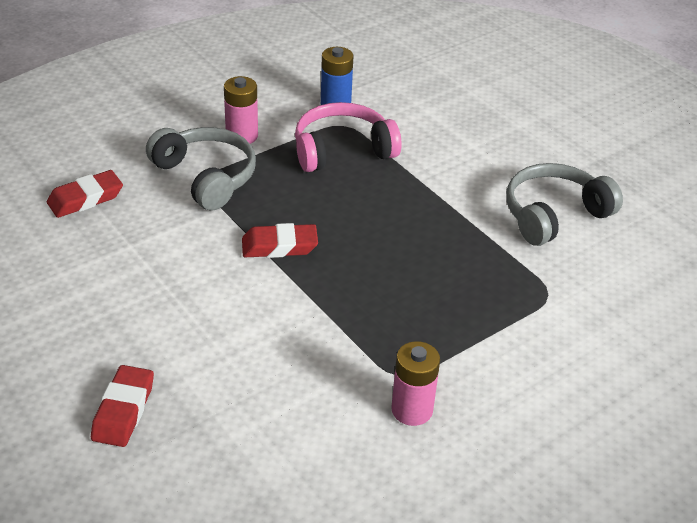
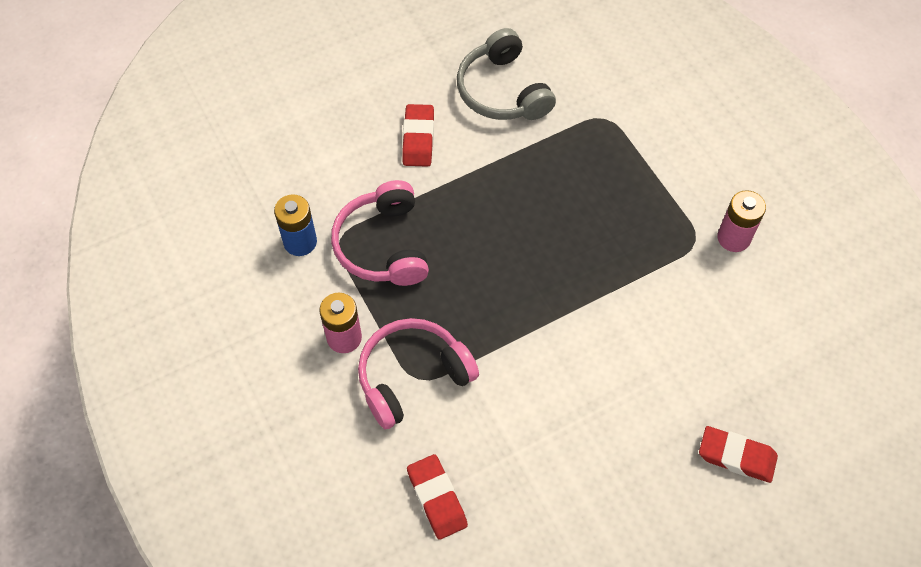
camera: 80 degrees left, 20 degrees up
(205, 177) = (412, 377): grey headphones -> pink headphones
(279, 246) = (529, 316): red eraser -> red eraser (418, 139)

